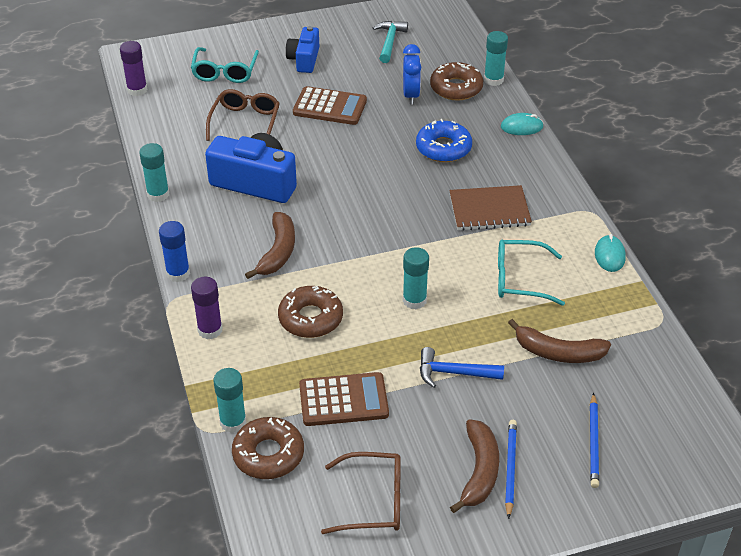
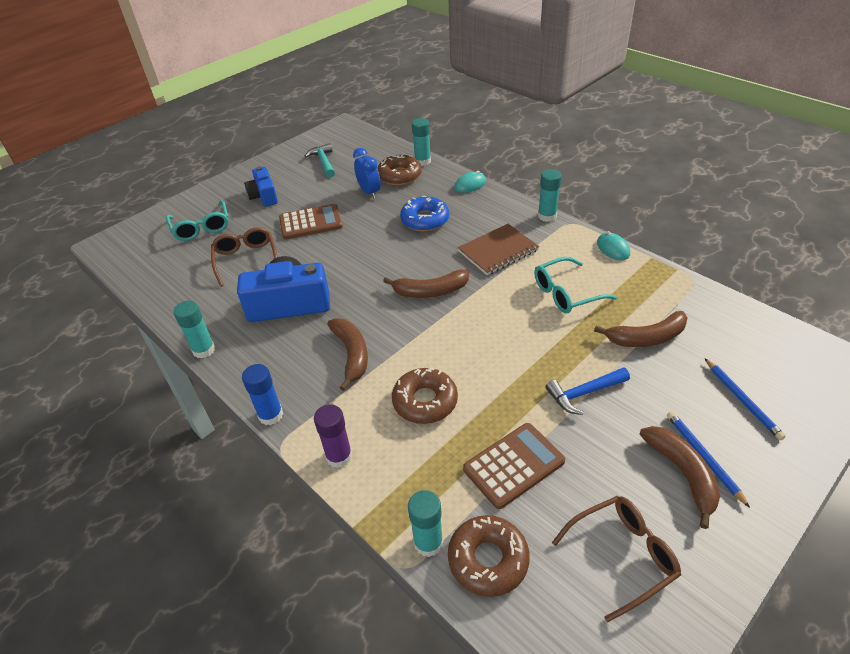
camera: 25 degrees left, 0 degrees up
(137, 90) = (128, 269): purple glue stick -> none
(391, 223) = (430, 291): none -> brown banana
(414, 300) = (500, 346): turquoise glue stick -> turquoise glue stick (547, 216)

